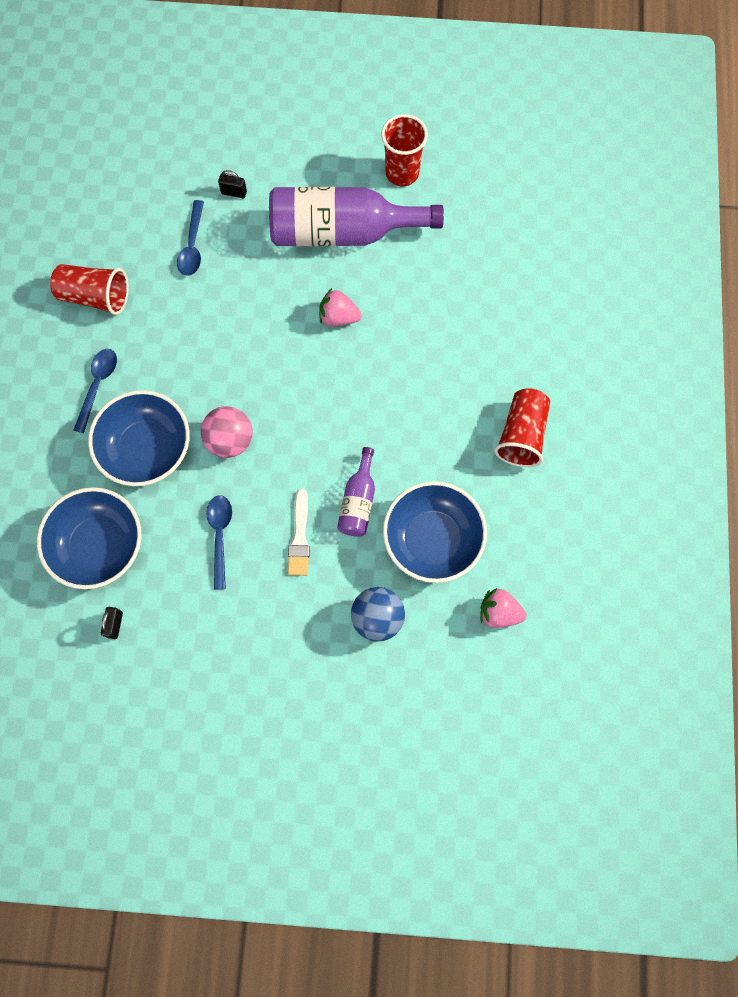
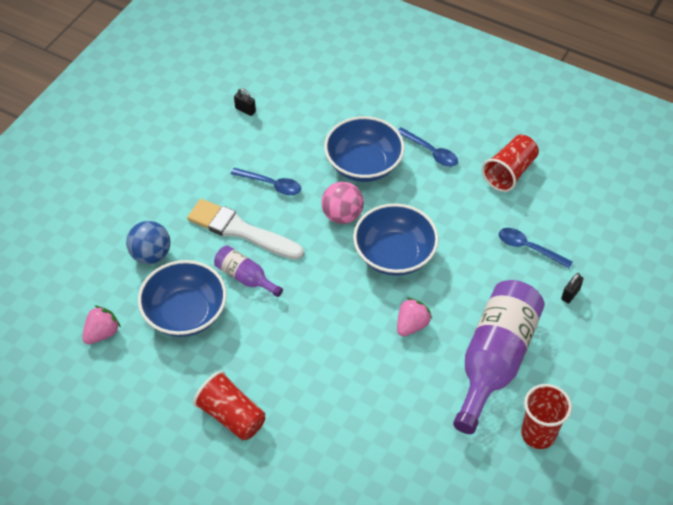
camera: 115 degrees right, 20 degrees down
(99, 545) = (306, 118): blue bowl -> blue bowl (394, 255)
(299, 537) = (241, 230): white brush -> white brush, size x1.71

